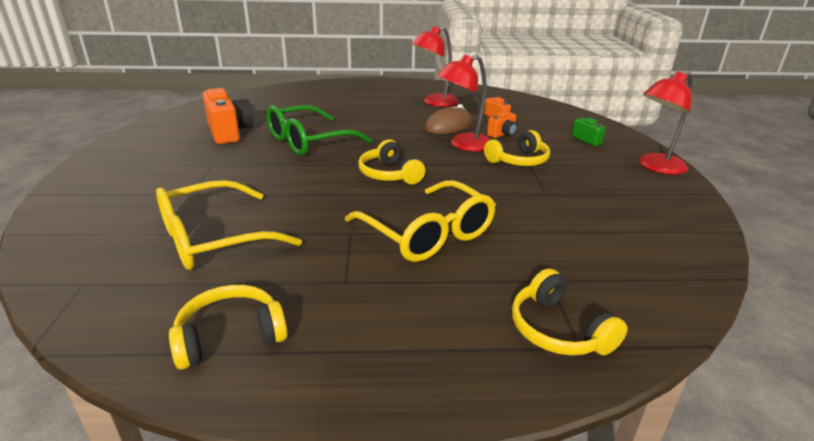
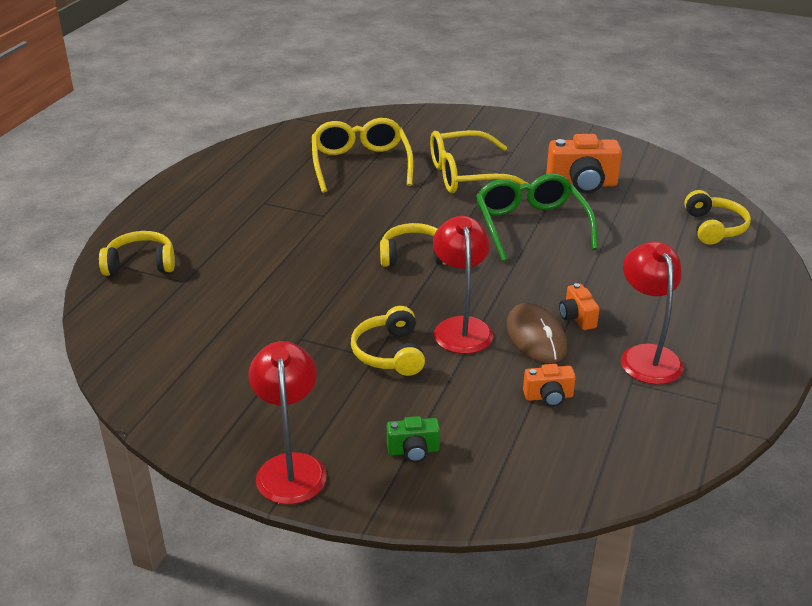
camera: 115 degrees right, 5 degrees up
(230, 336) = (250, 163): yellow headphones -> yellow headphones (714, 227)
(427, 234) = (291, 248): yellow glasses -> yellow glasses (467, 175)
(502, 134) = (480, 374): orange camera -> orange camera (577, 318)

